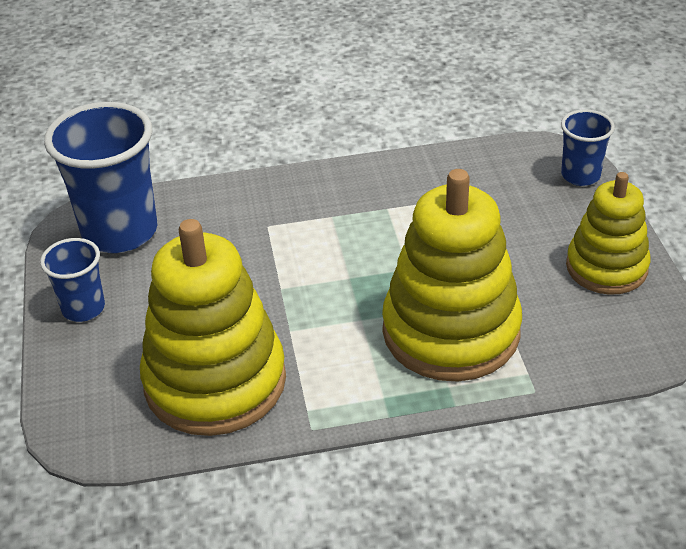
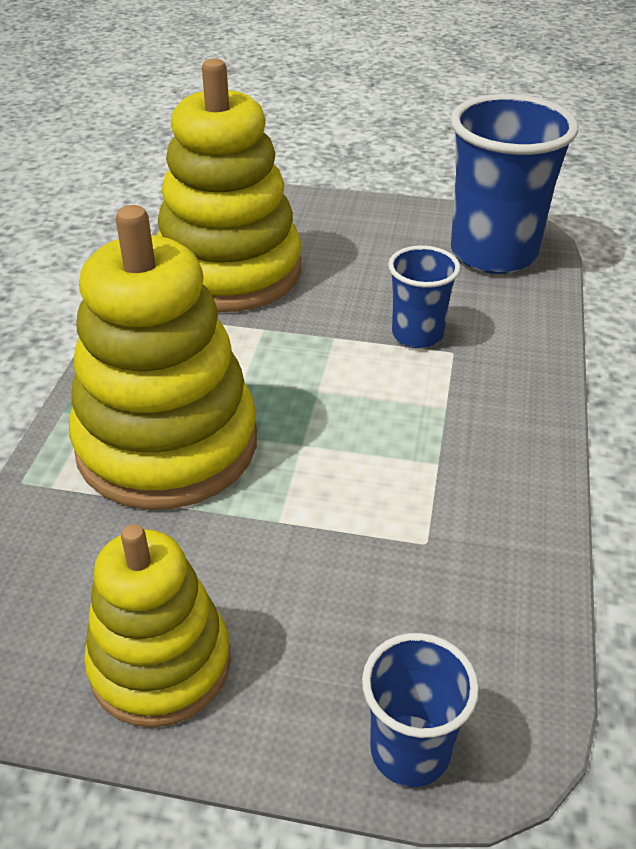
camera: 110 degrees right, 0 degrees up
(83, 308) = (383, 220): blue cup -> blue cup (417, 335)

